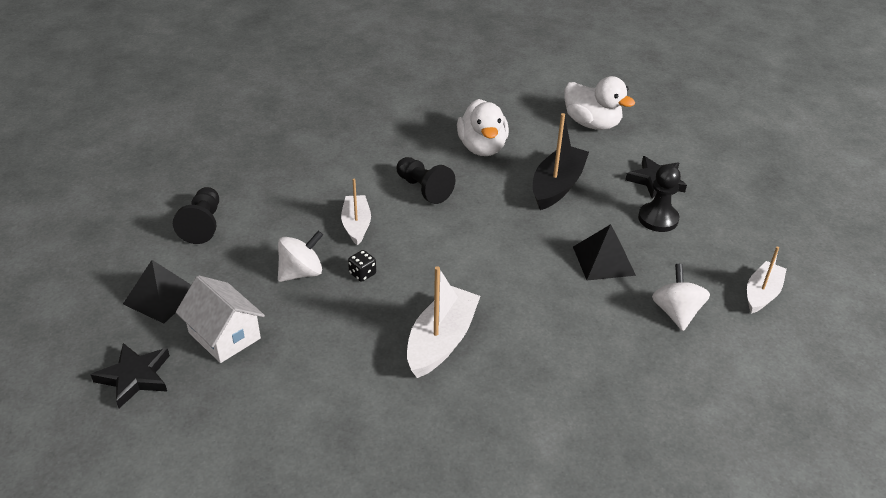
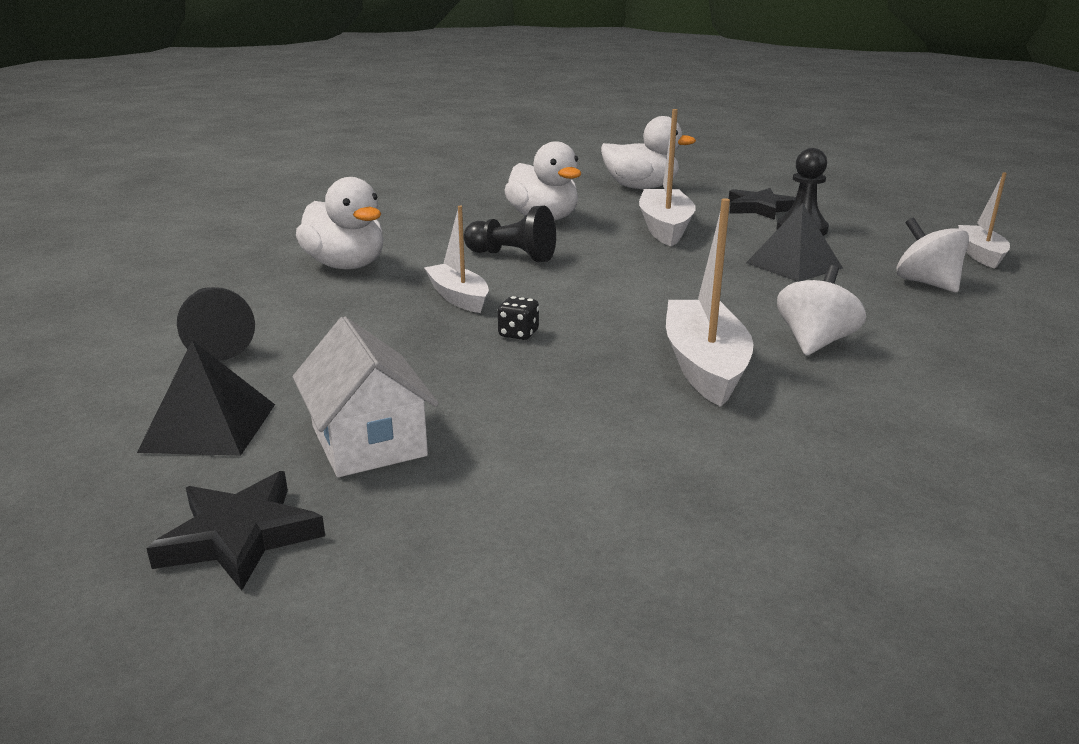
camera: 25 degrees left, 15 degrees down
(224, 335) = (368, 441): white house -> white house turned 45 degrees clockwise
(301, 273) = (427, 352): white spinning top -> white spinning top (814, 343)
(316, 168) = (346, 266): none -> white duck
(557, 186) = (665, 228): black boat -> white boat

